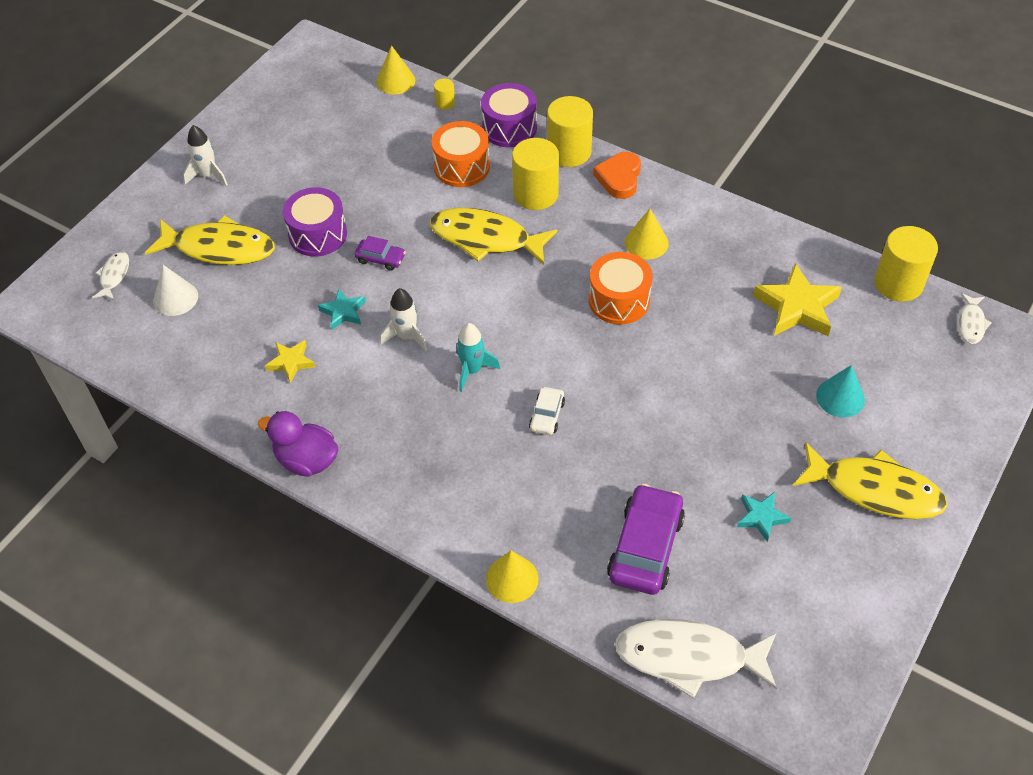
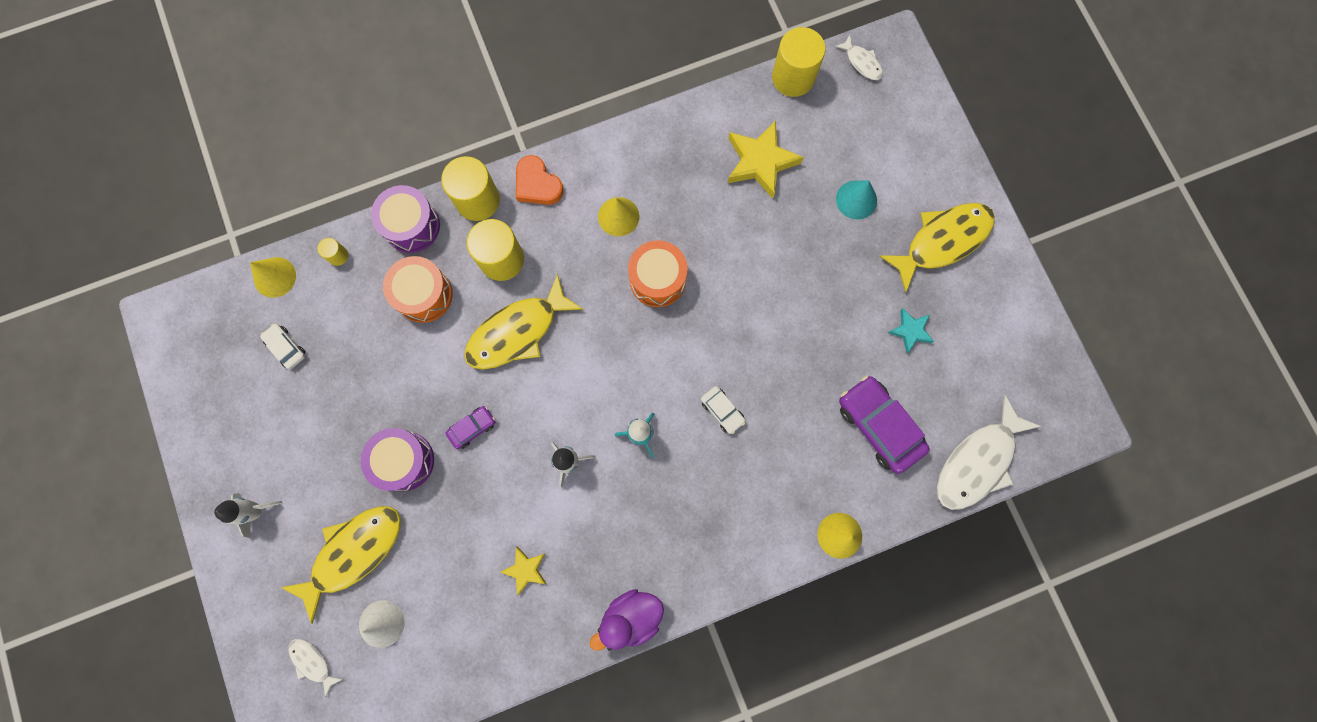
camera: 55 degrees left, 25 degrees up
(343, 312) = (505, 495): turquoise star -> none
(347, 118) = (286, 347): none -> white car

